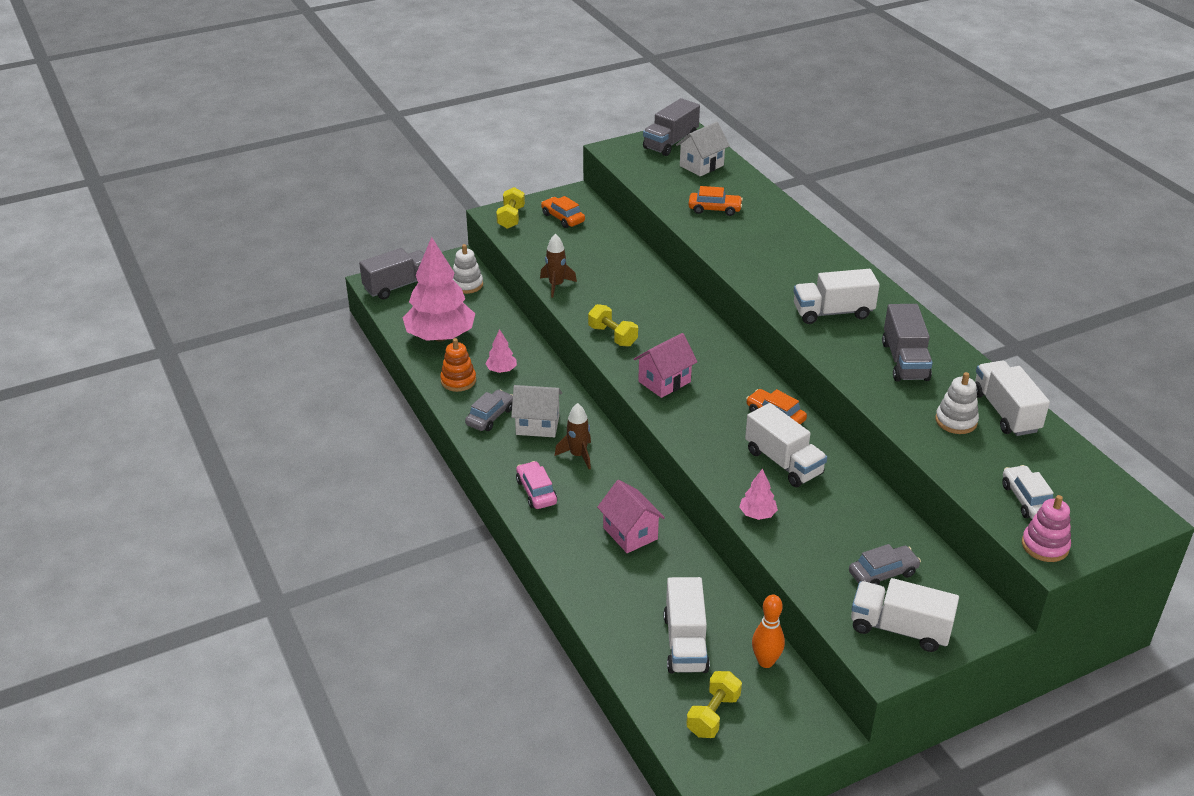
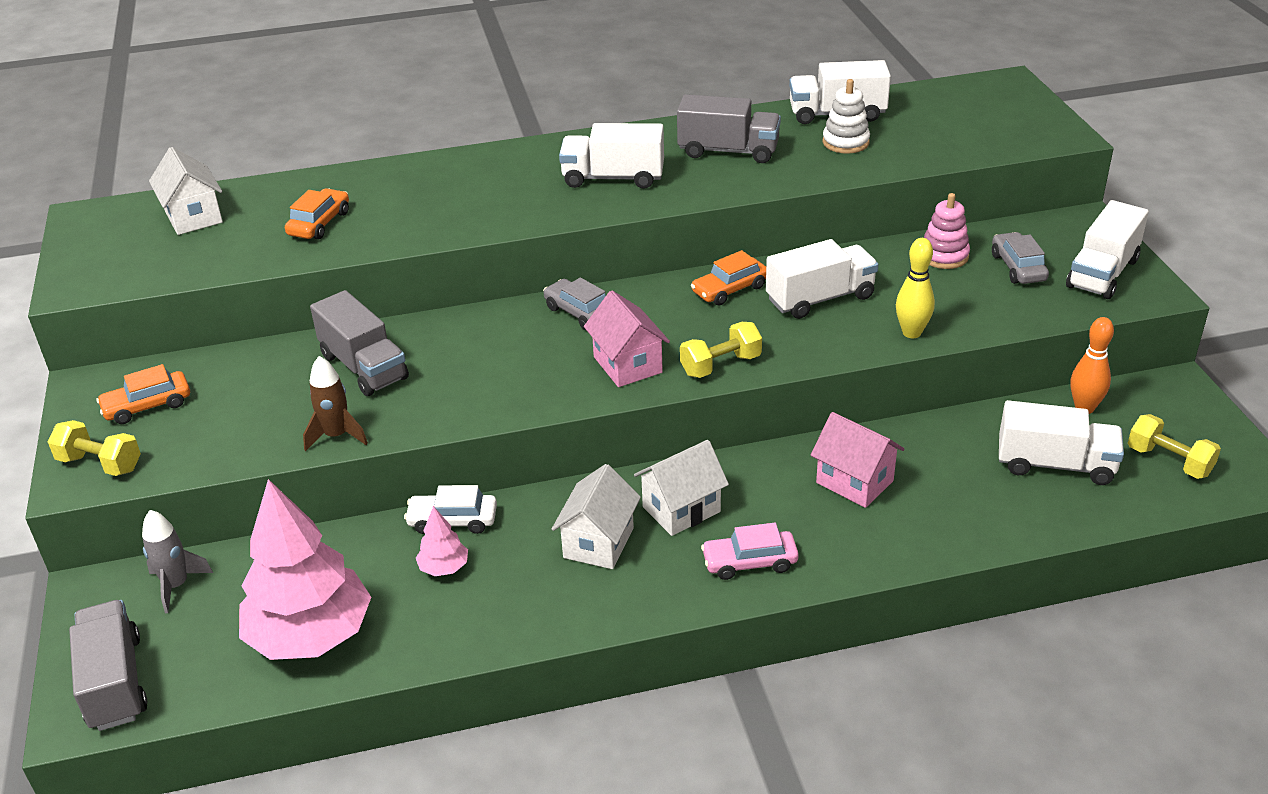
camera: 75 degrees left, 0 degrees up
(458, 381) = (447, 624): orange stacking toy -> none
(467, 285) = (176, 585): white stacking toy -> grey rocket
(490, 417) = (558, 594): grey car -> grey car (580, 313)
(578, 455) = (681, 509): brown rocket -> white house
(612, 336) = (500, 396): yellow dumbbell -> yellow dumbbell (720, 365)
(630, 533) = (854, 482): pink house -> pink house turned 60 degrees clockwise
(670, 142) = (103, 233): grey truck -> grey truck (364, 367)
(757, 514) = (911, 333): pink tree -> yellow bowling pin
(832, 312) = (613, 178): white truck -> white truck turned 90 degrees clockwise
(1027, 500) = (980, 130): white car -> white car (452, 520)
(1045, 546) = (1050, 135): pink stacking toy -> pink stacking toy (944, 256)

